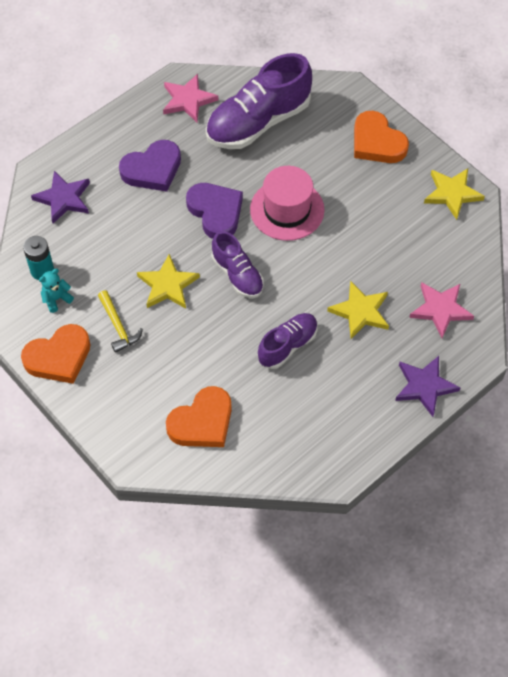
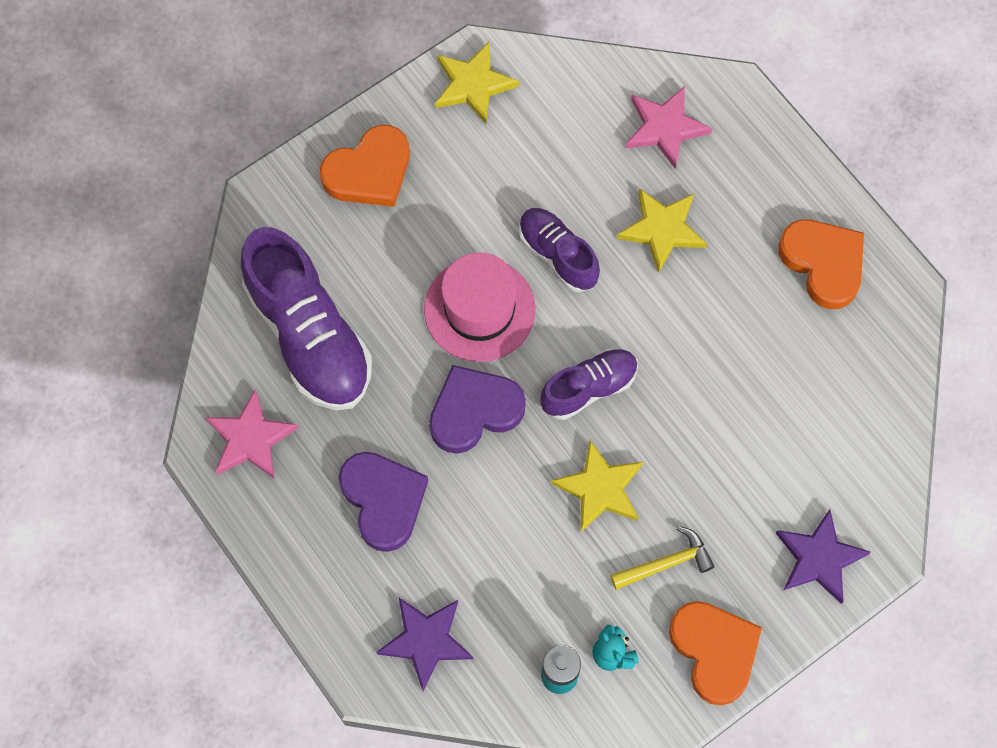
camera: 85 degrees left, 10 degrees up
(202, 422) = (827, 453): orange heart -> orange heart (823, 263)
(287, 346) = (711, 330): purple shoe -> purple shoe (558, 255)
(424, 386) = (782, 164): purple star -> purple star (819, 558)

